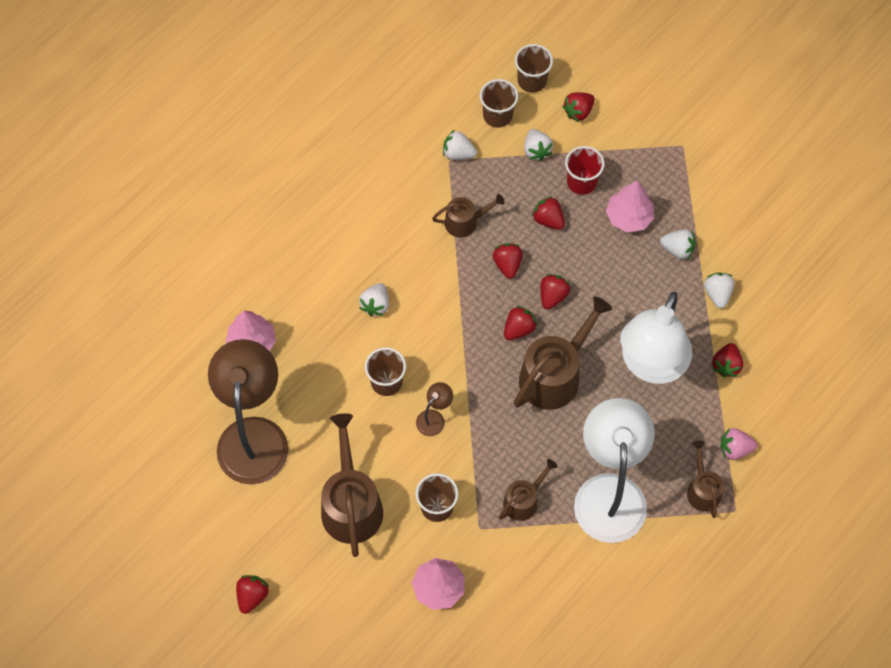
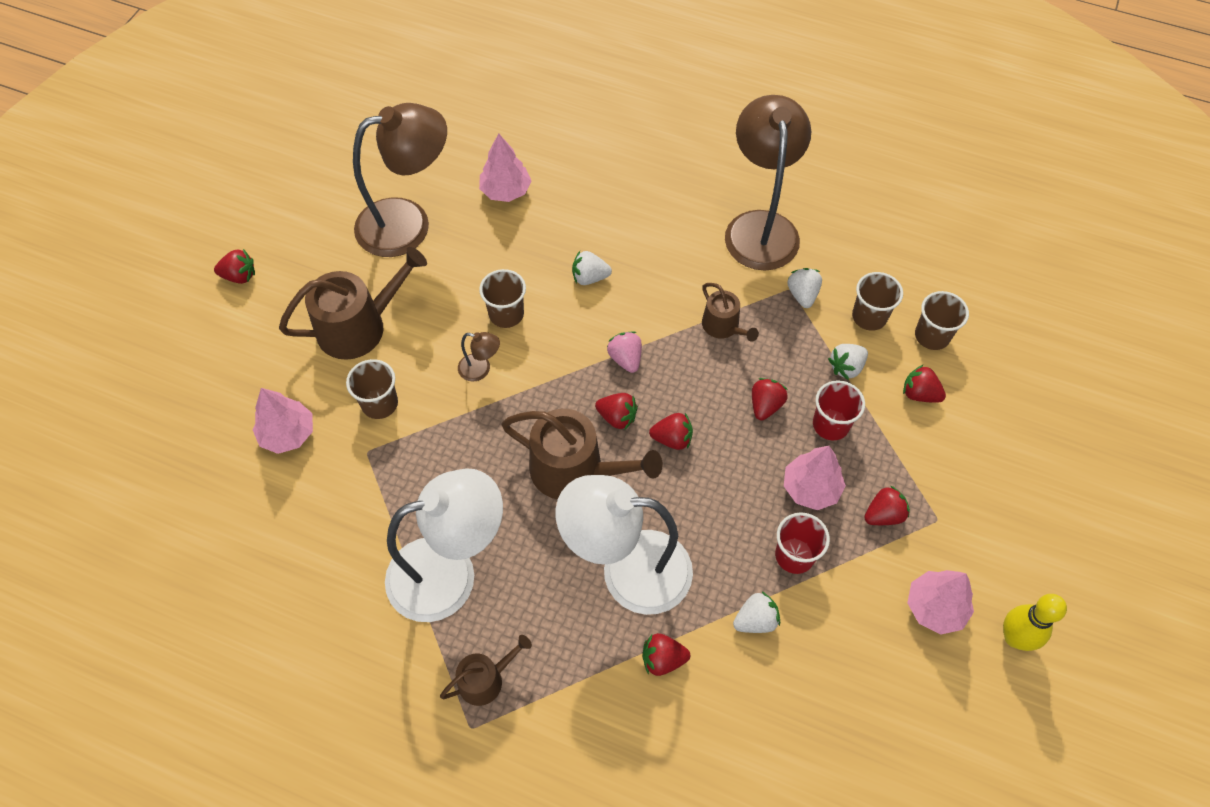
camera: 70 degrees right, 5 degrees down
(378, 157) = (760, 226): none -> brown lamp
(507, 264) = (691, 382): red strawberry -> red strawberry (883, 515)
(523, 500) = (412, 485): brown watering can -> none
(677, 249) = (794, 555): white strawberry -> red cup
(735, 449) = (553, 703): pink strawberry -> pink strawberry (625, 358)
(746, 177) = (935, 607): none -> pink tree
(782, 139) = (1015, 637): none -> yellow bowling pin

